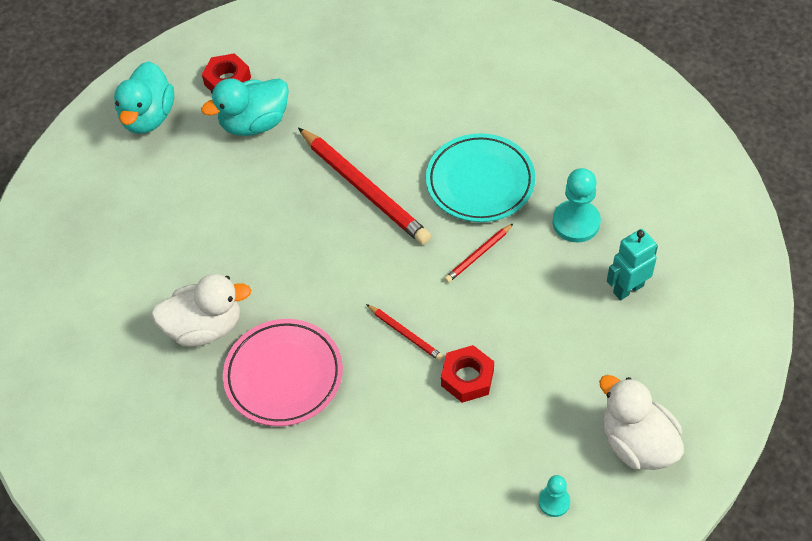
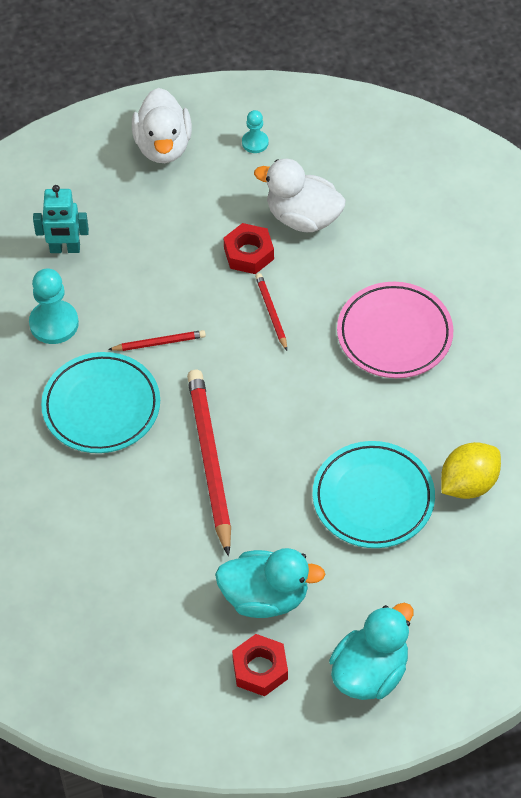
camera: 150 degrees left, 0 degrees up
(146, 282) = (468, 484): none -> yellow lemon
(205, 327) = (437, 411): white duck -> white duck (303, 217)
(217, 230) = (373, 498): none -> turquoise plate

